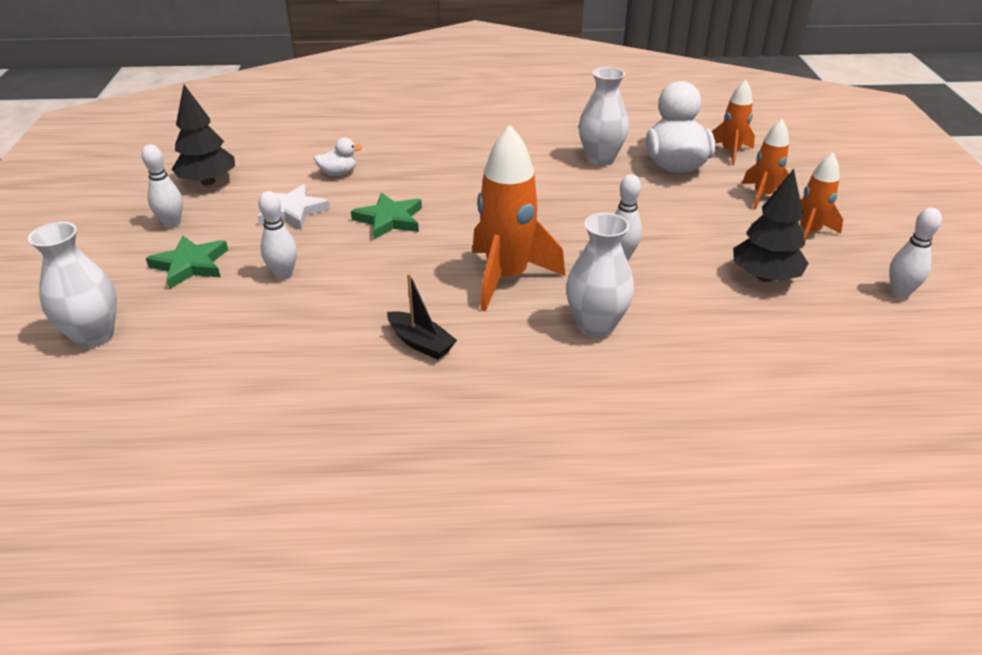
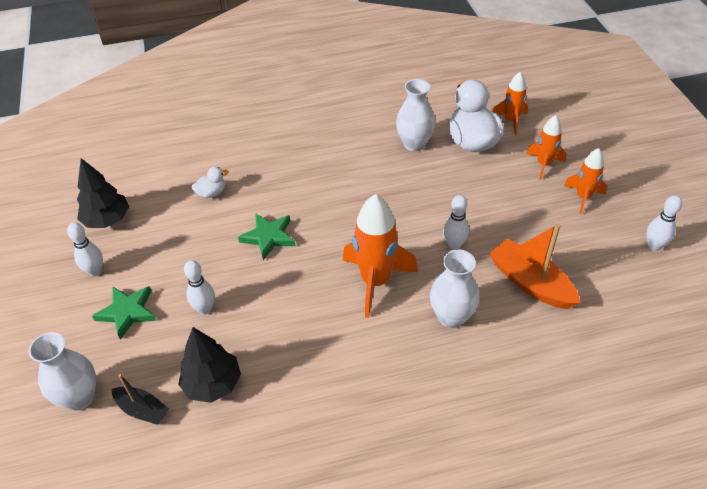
camera: 10 degrees left, 10 degrees up
(292, 211) = (188, 241): white star -> none
(420, 343) = (330, 357): black boat -> black boat (142, 410)
(714, 306) = (530, 283): none -> orange boat
(765, 277) = (560, 247): black tree -> black tree (213, 384)

